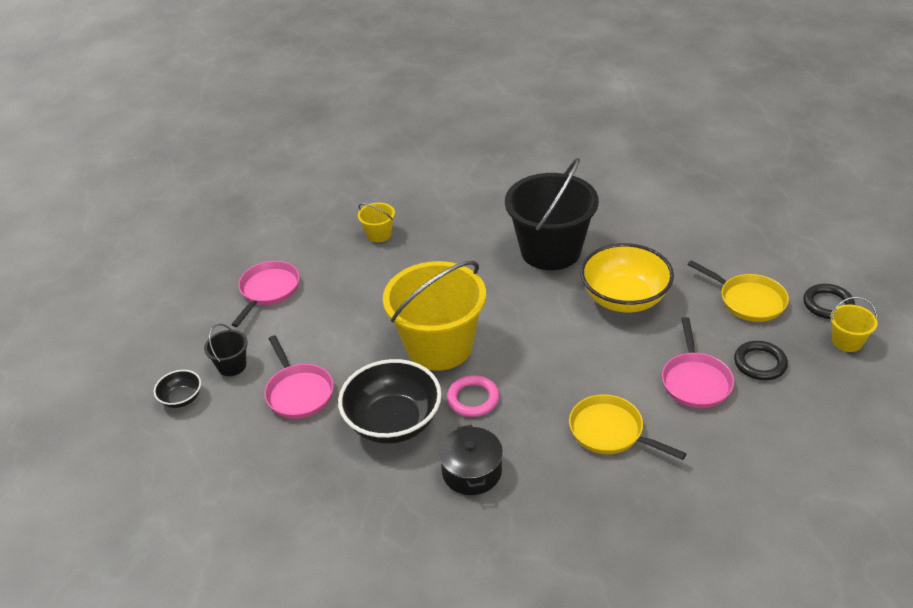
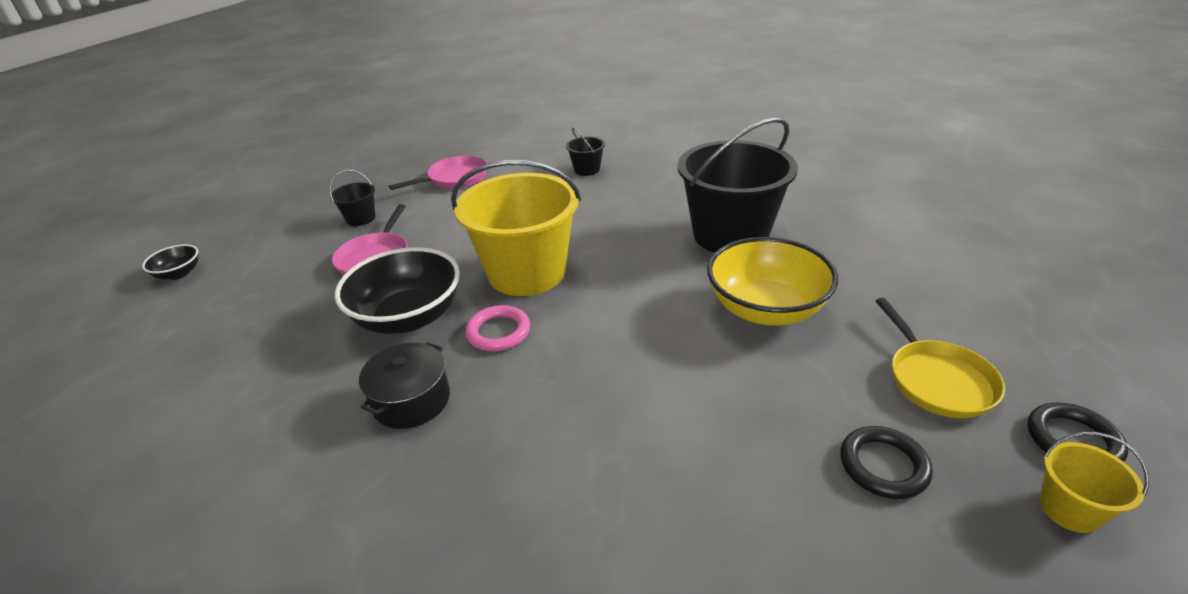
camera: 35 degrees right, 5 degrees down
(181, 398) = (300, 226): black bowl -> black bowl (179, 274)
(379, 234) = (587, 169): yellow bucket -> black bucket
(610, 432) = (595, 442): yellow pan -> none
(695, 381) = (765, 440): pink pan -> none

